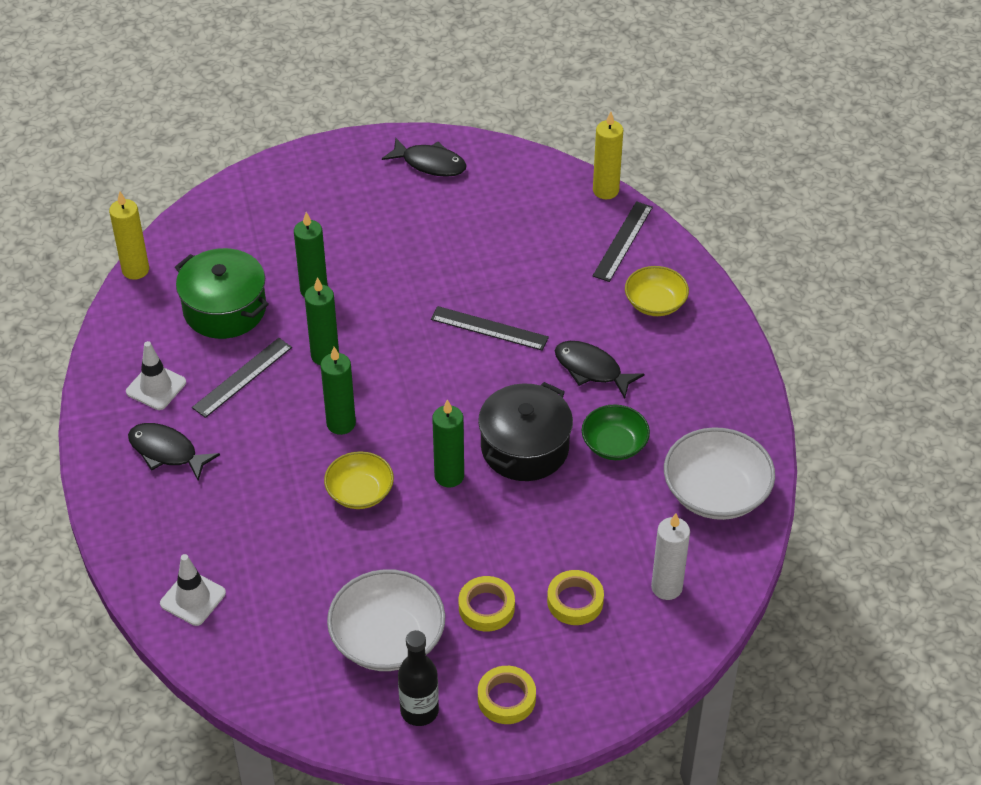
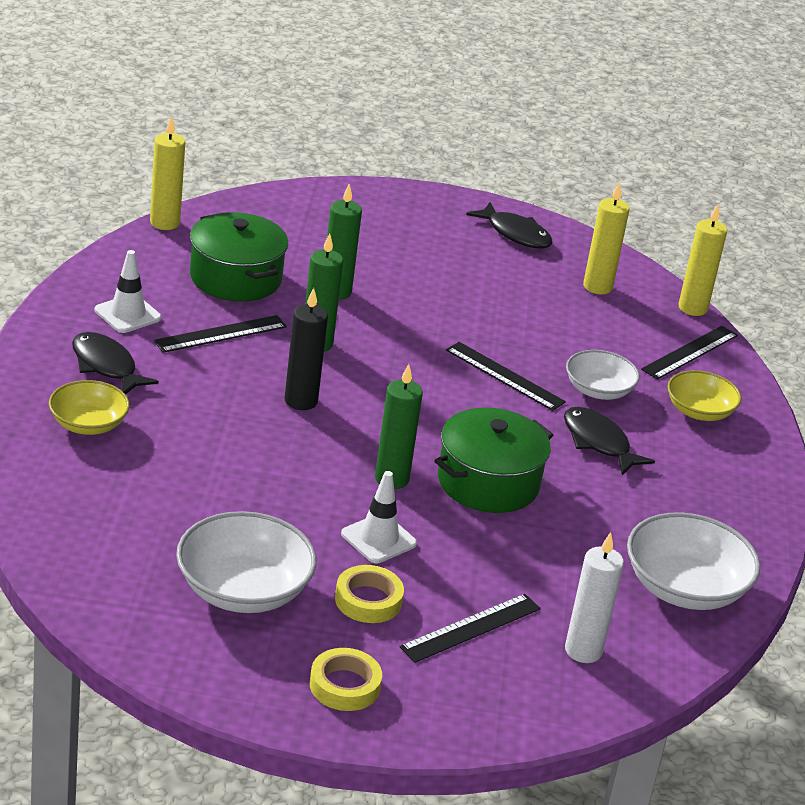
camera: 15 degrees right, 15 degrees down
(193, 598) = (57, 488): white traffic cone -> white traffic cone (378, 539)
(341, 424) = (301, 401): green candle -> black candle
(360, 492) = (287, 461): yellow bowl -> yellow bowl (88, 424)
(419, 711) = (241, 663): black bottle -> none
(521, 197) = (597, 287): none -> yellow candle
(525, 448) = (488, 482): black pot -> green pot
(568, 313) = (598, 390): none -> white bowl
(575, 601) = (471, 628): yellow tape -> black ruler
(614, 444) = (590, 511): green bowl -> none

